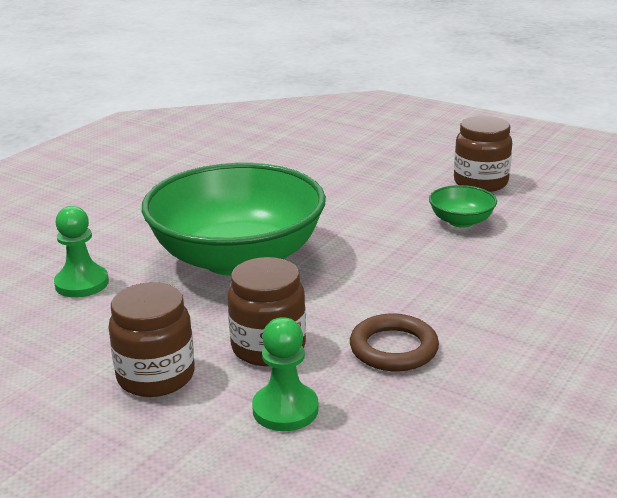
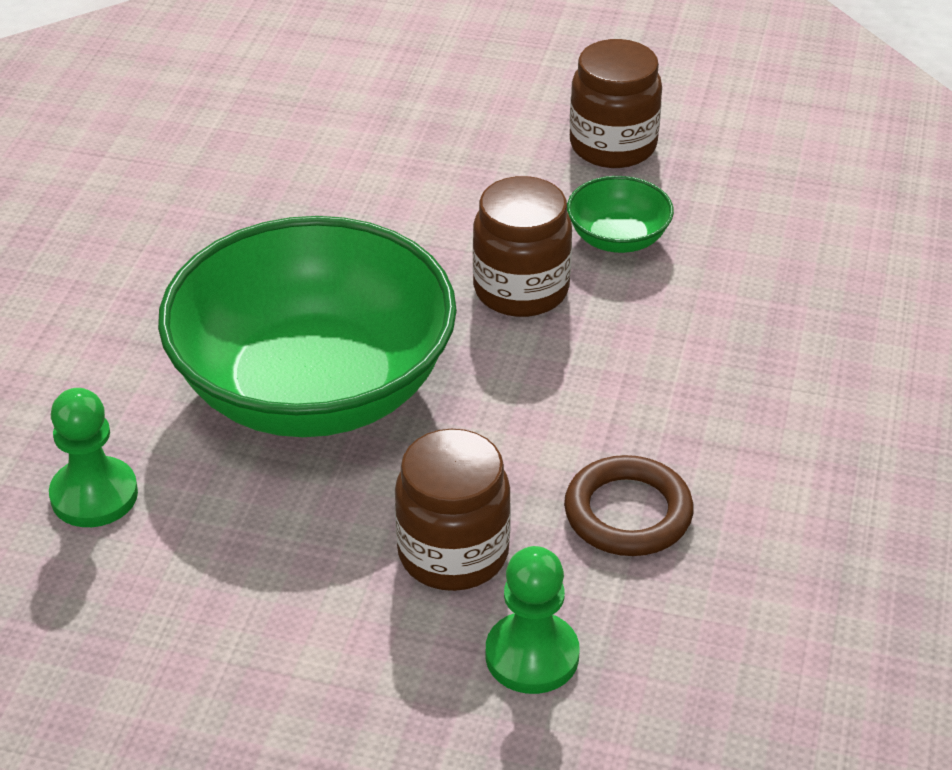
camera: 20 degrees left, 15 degrees up
(156, 376) = (319, 645): brown jar -> brown jar (521, 289)

